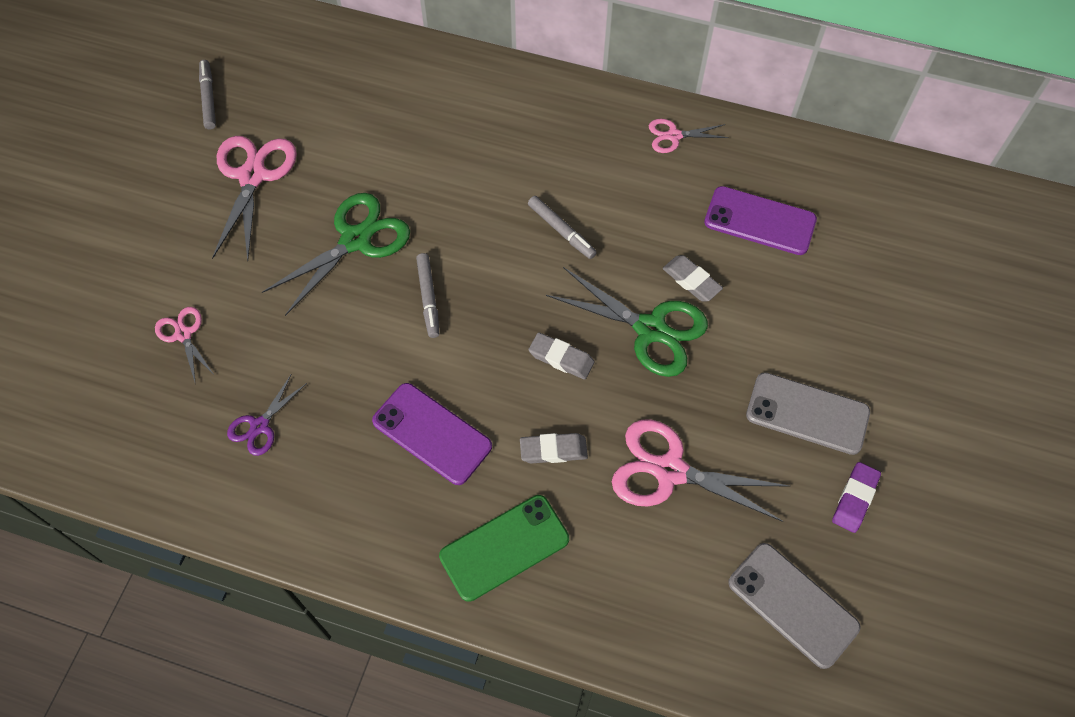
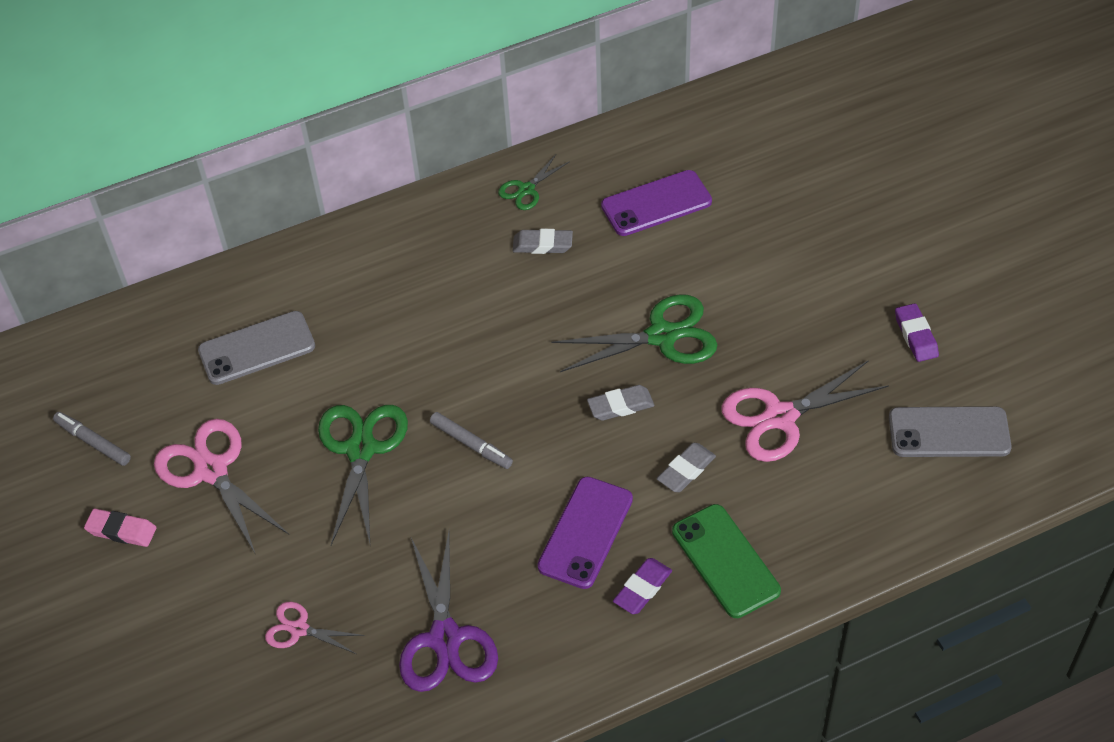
camera: 40 degrees left, 10 degrees down
(160, 173) = (121, 530): none -> pink eraser
(260, 426) = (445, 638): purple scissors -> purple scissors, size x1.85
(424, 513) = (642, 589): none -> purple eraser
(432, 433) = (585, 532): purple phone -> purple phone turned 60 degrees counterclockwise
(504, 548) = (725, 561): green phone -> green phone turned 45 degrees counterclockwise
(561, 231) = (518, 319): grey marker -> none
(673, 136) = (526, 189): pink scissors -> green scissors
(691, 281) = (654, 281): grey eraser -> grey eraser (542, 245)
(807, 413) = (828, 306): grey phone -> grey phone (257, 348)

